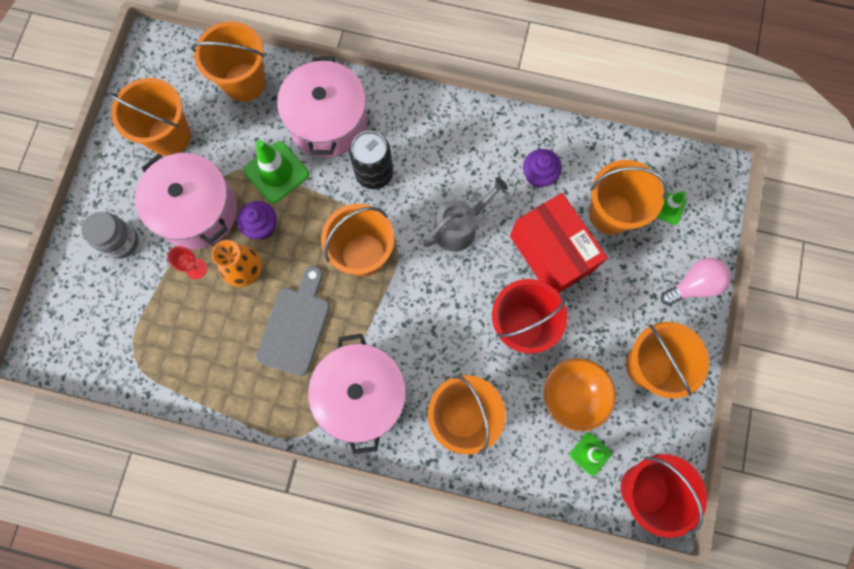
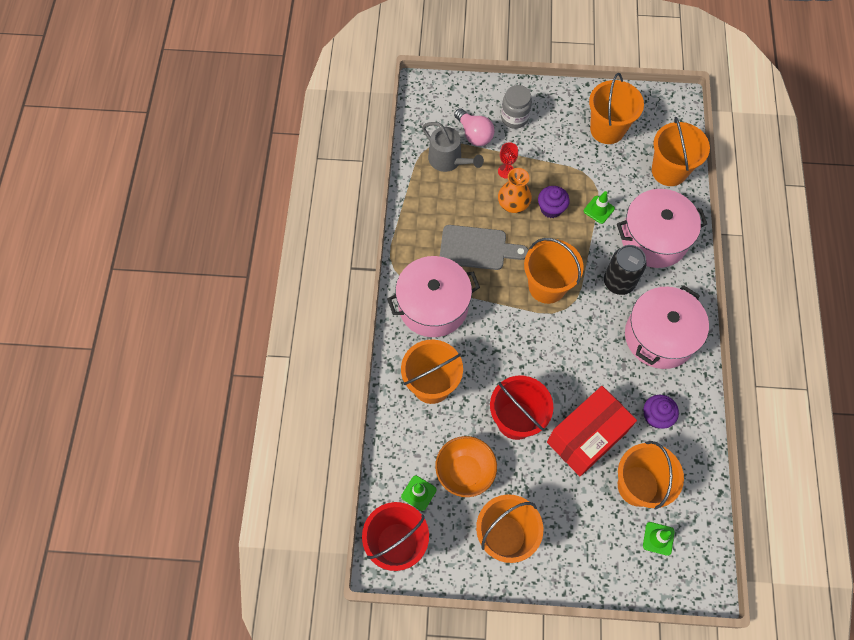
camera: 80 degrees right, 10 degrees down
(197, 210) = (552, 161): pink pot -> pink pot (659, 336)
(276, 172) = (599, 210): green traffic cone -> green traffic cone, size x0.59
(459, 227) = (590, 357): grey watering can -> grey watering can (448, 160)
(693, 285) = (588, 570): pink light bulb -> pink light bulb (474, 134)

